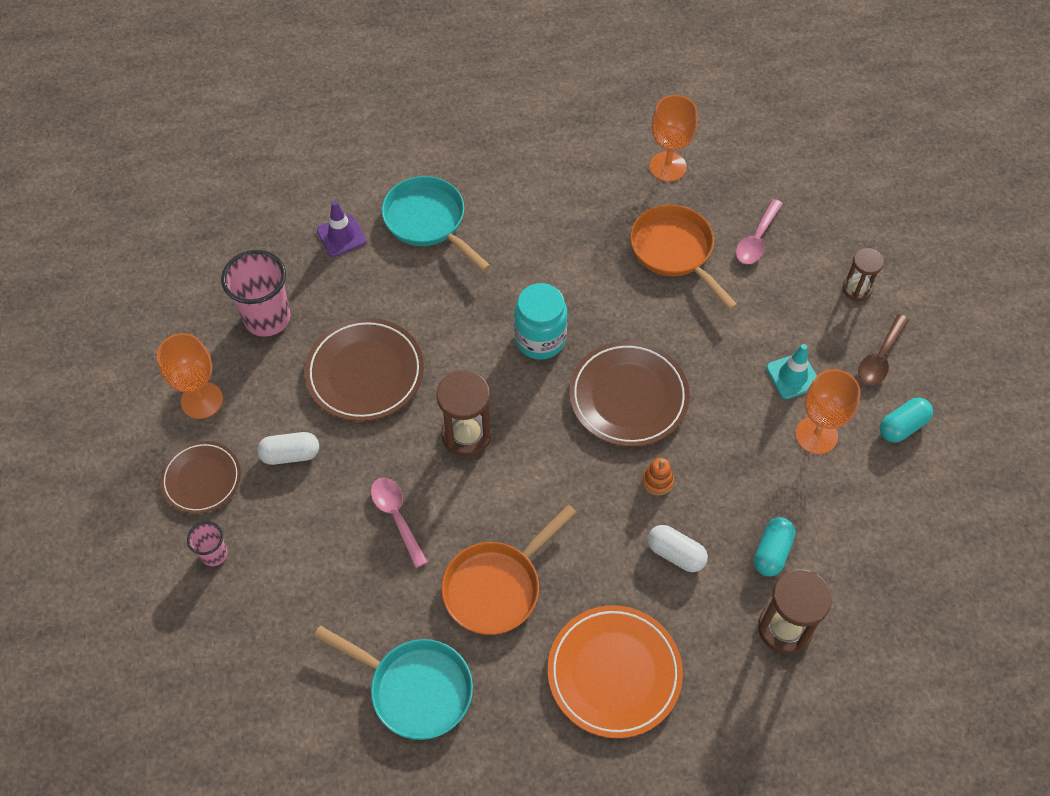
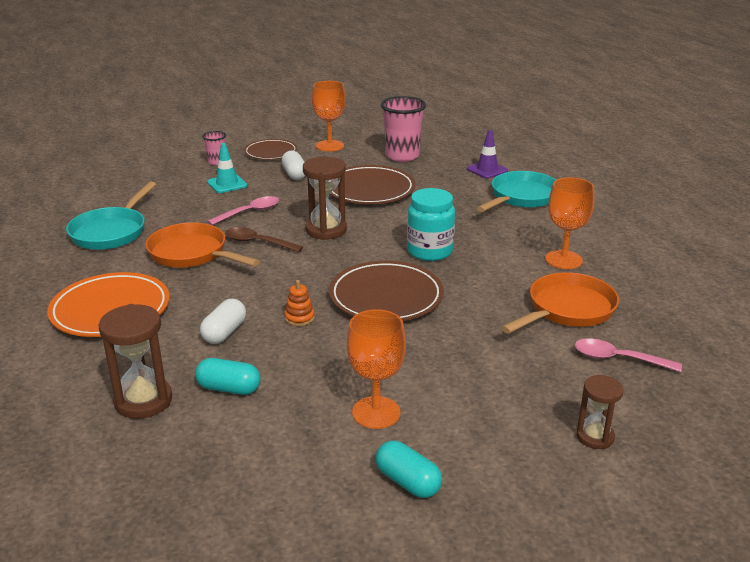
camera: 80 degrees right, 30 degrees down
(667, 166) = (672, 298): orange goblet -> orange goblet (563, 260)
(793, 376) = (447, 392): turquoise traffic cone -> turquoise traffic cone (227, 184)
(880, 357) = (502, 460): brown spoon -> brown spoon (258, 242)

